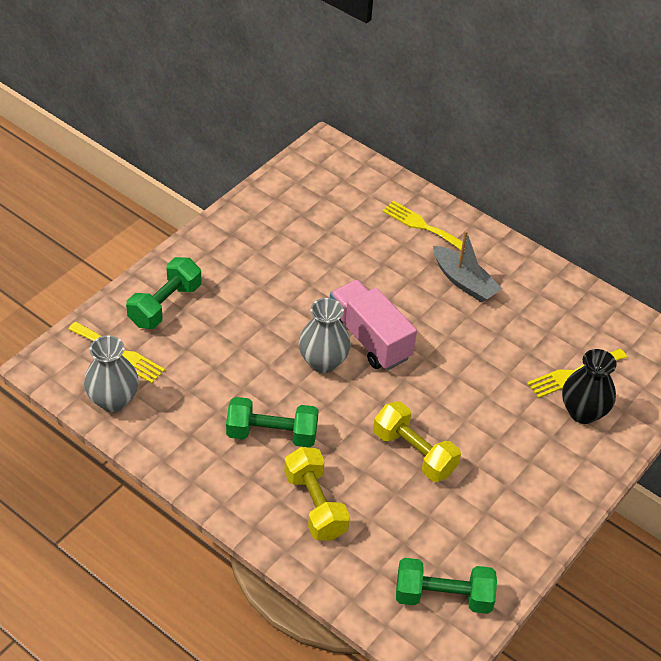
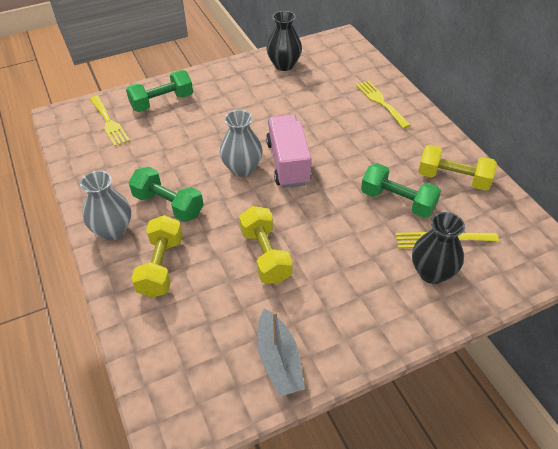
camera: 30 degrees right, 0 degrees up
(113, 400) = (82, 149): grey vase -> grey vase (113, 230)
(280, 207) = (284, 65): none -> black vase
(443, 597) = (208, 381): green dumbbell -> green dumbbell (397, 201)
(464, 282) = (389, 146): grey boat -> grey boat (279, 360)
(549, 300) = (453, 179): none -> yellow dumbbell

